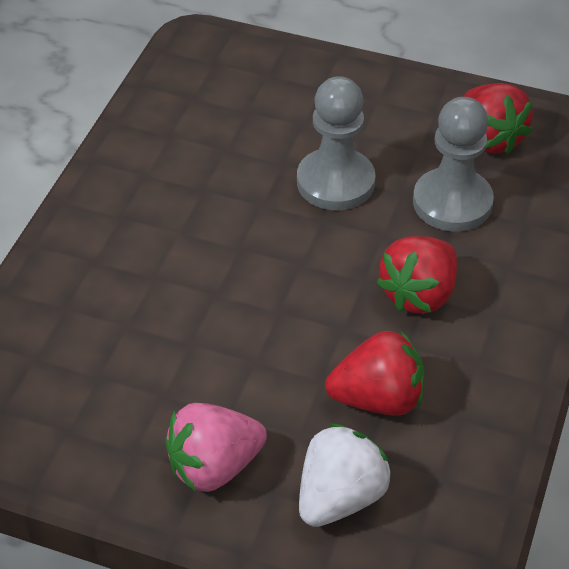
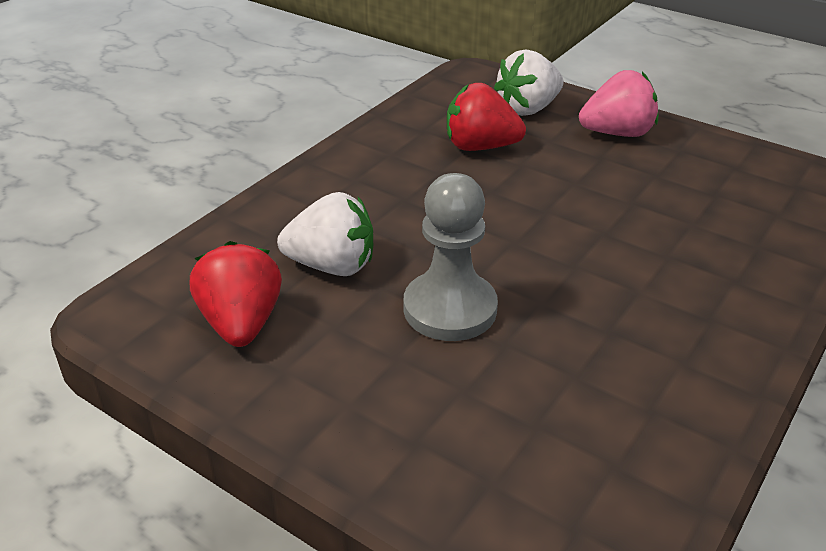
camera: 165 degrees left, 10 degrees down
(419, 294) = (411, 201): red strawberry -> none
(452, 203) = (332, 266): grey pawn -> white strawberry

